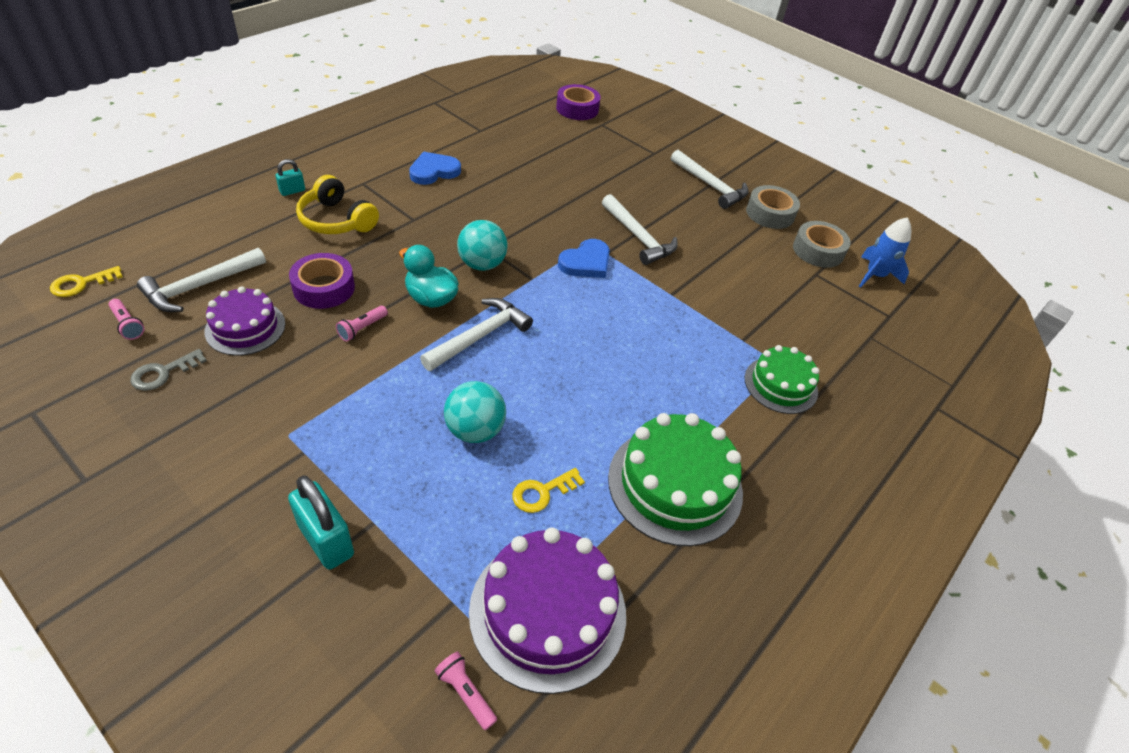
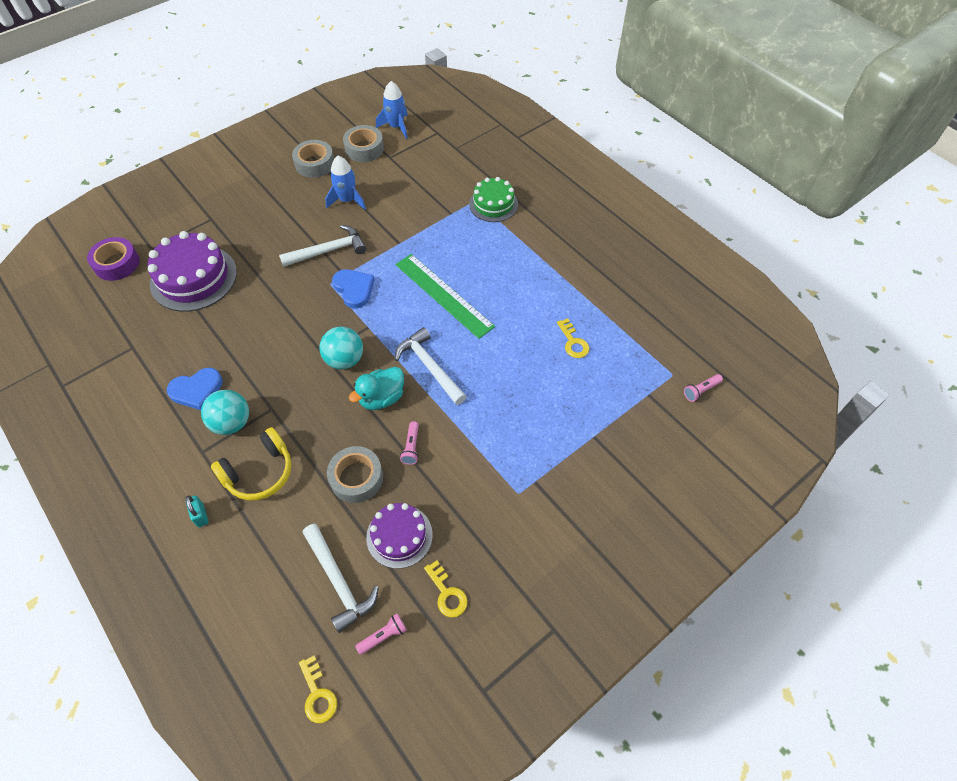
camera: 75 degrees left, 10 degrees up
(163, 373) = (447, 593): grey key -> yellow key
(324, 288) = (356, 478): purple tape -> grey tape
(326, 540) = (607, 463): turquoise padlock -> none
(362, 328) = (411, 447): pink flashlight -> pink flashlight turned 45 degrees clockwise
(434, 171) = (197, 390): blue heart -> blue heart turned 90 degrees counterclockwise
(475, 430) = (521, 375): turquoise ball -> turquoise ball (232, 423)
(548, 611) = (653, 348): purple cake -> purple cake (193, 278)
(597, 341) = (443, 295): none -> green ruler
(675, 484) = (569, 274): green cake -> none
(710, 186) = (269, 191): white hammer -> none
(723, 244) = (347, 200): none -> blue rocket

